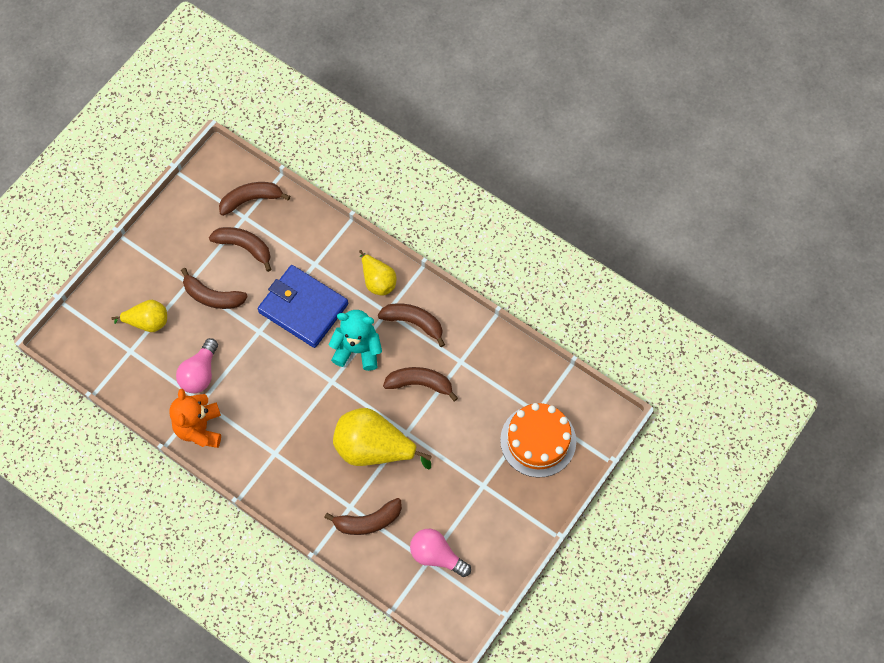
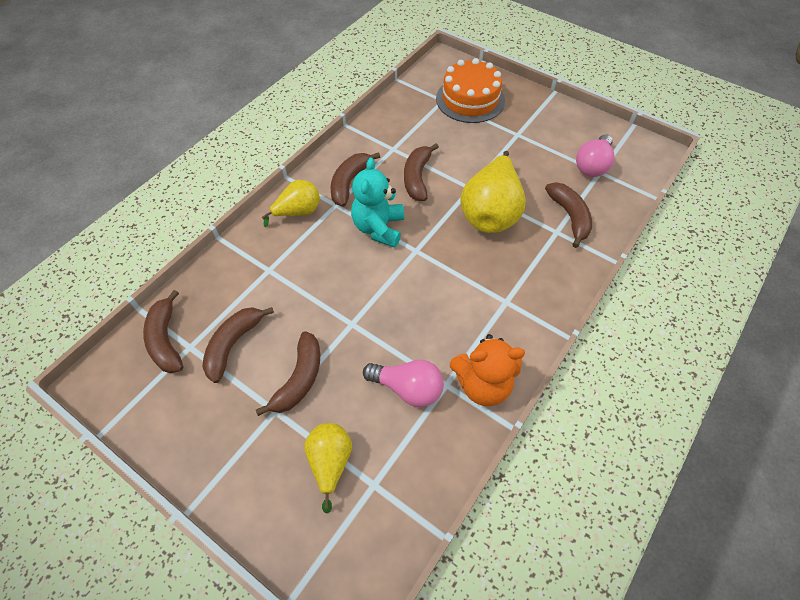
camera: 90 degrees left, 10 degrees down
(303, 308) = (324, 279): blue wallet -> none

